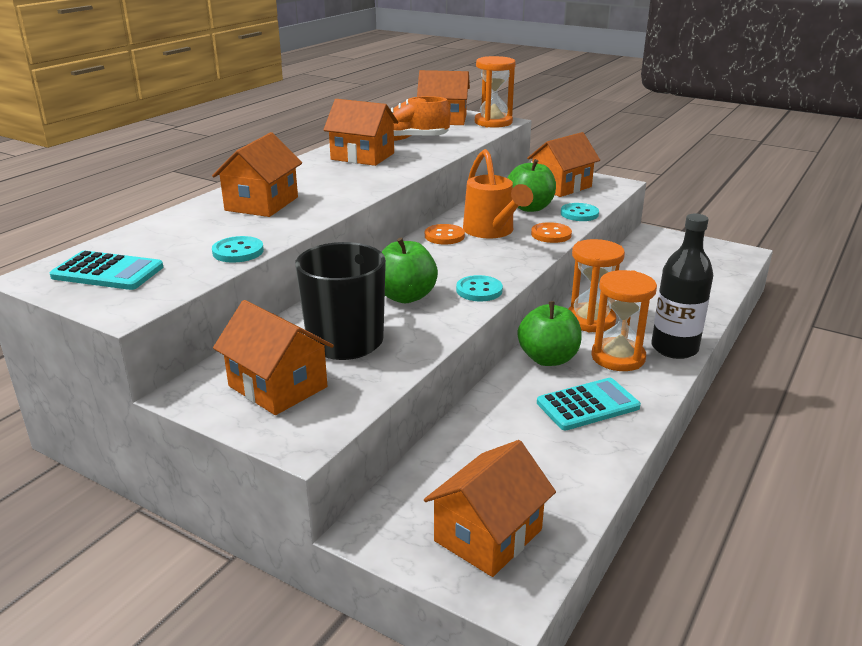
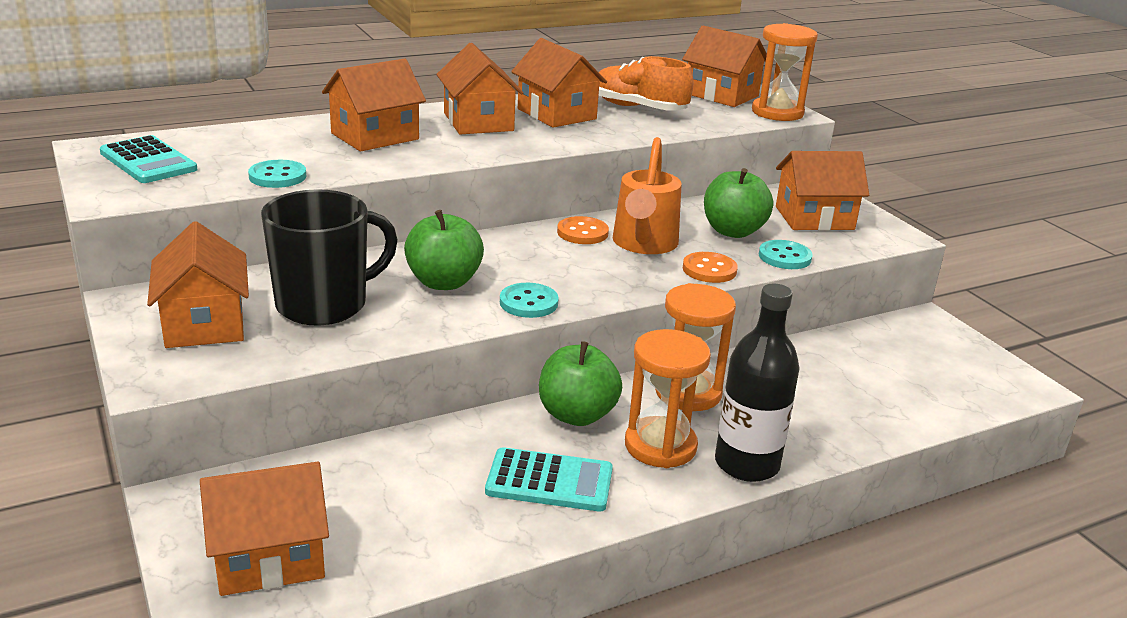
camera: 30 degrees right, 0 degrees up
(319, 175) = (478, 122): none -> orange house

